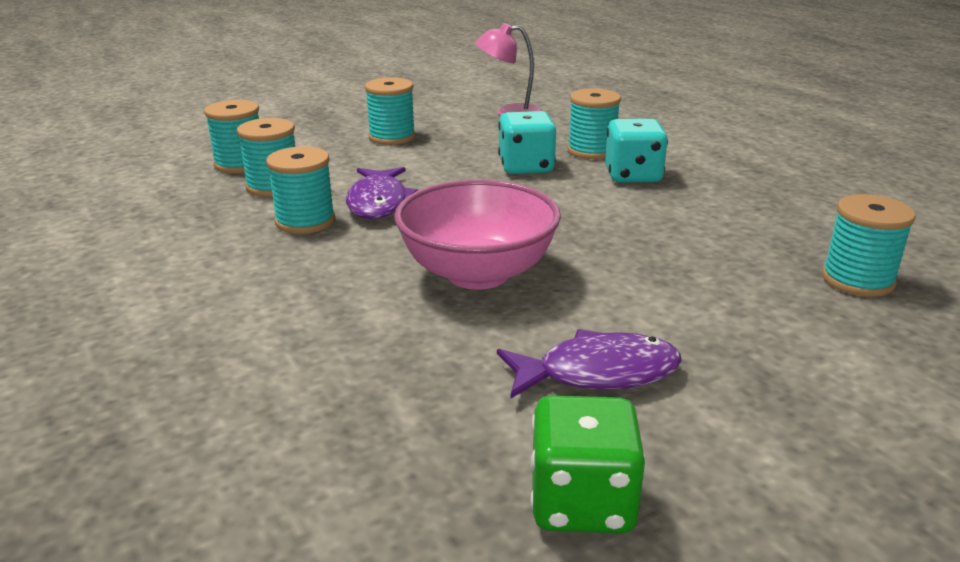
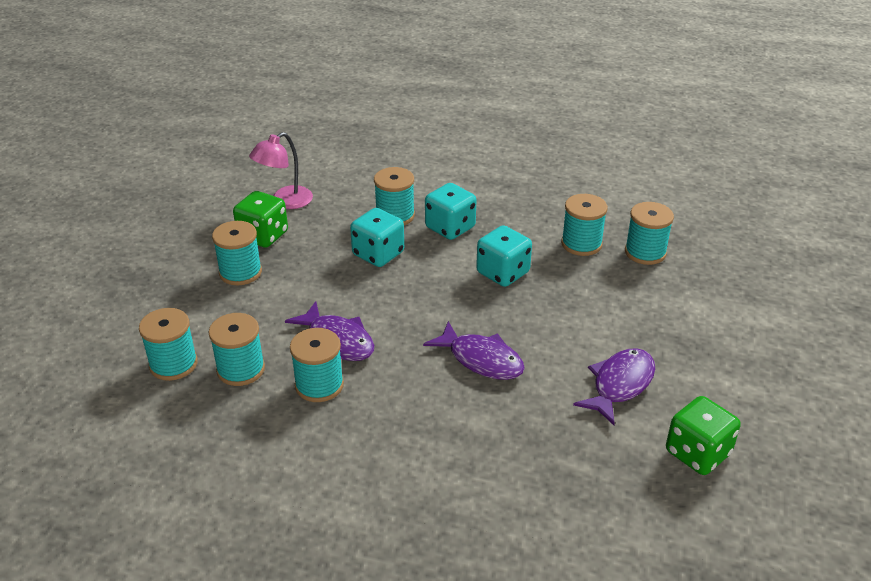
camera: 45 degrees left, 10 degrees up
(452, 125) = (263, 236): none -> green dice
(477, 273) = (481, 359): pink bowl -> purple fish
(629, 225) = (503, 273): none -> turquoise dice
(773, 240) = (581, 244): none -> turquoise spool

